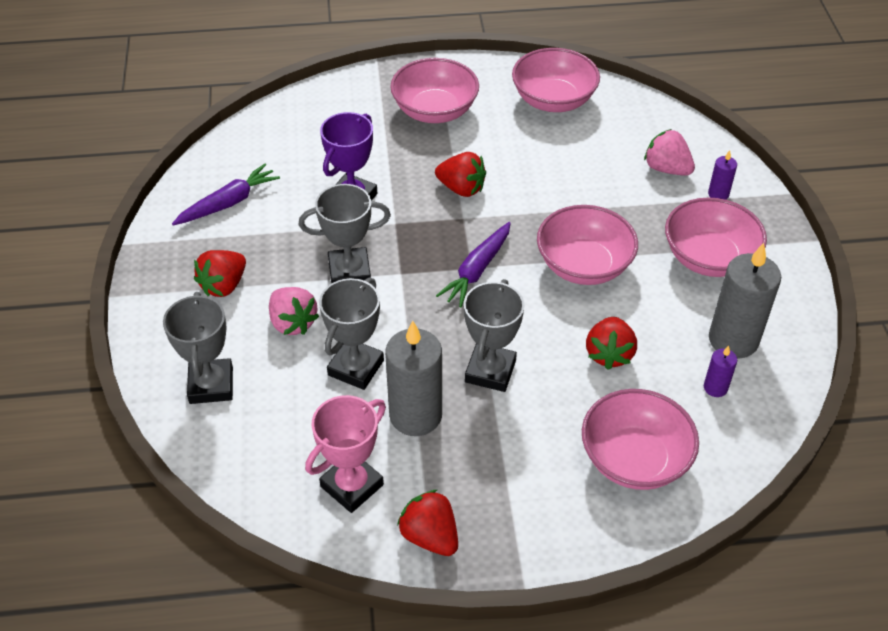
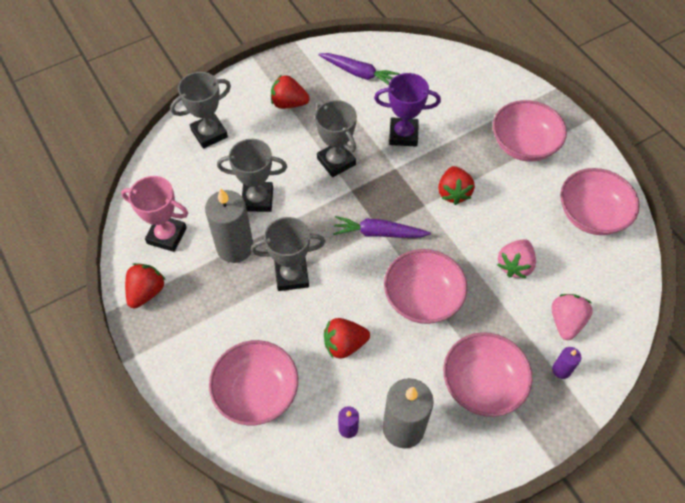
camera: 65 degrees right, 10 degrees up
(292, 323) = (277, 151): pink strawberry -> pink strawberry (515, 265)

